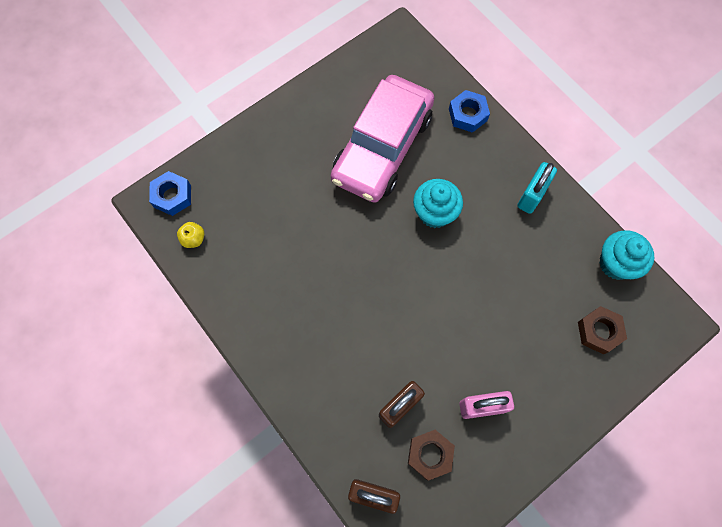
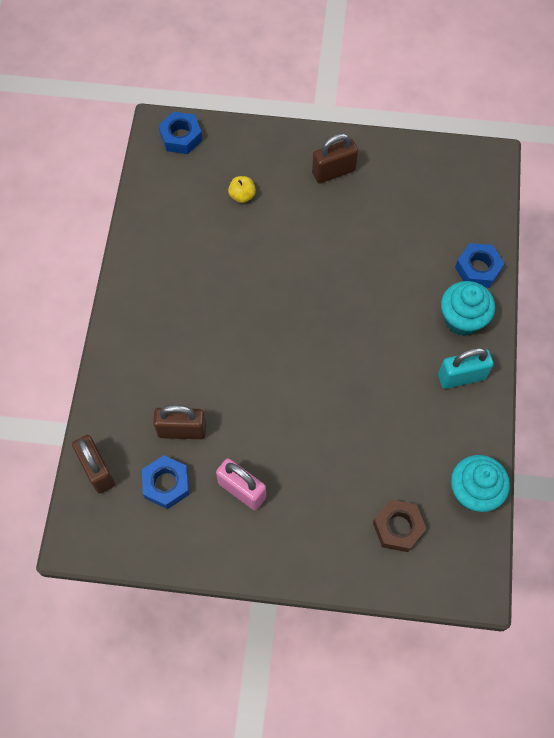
camera: 45 degrees right, 5 degrees down
(193, 239) = (164, 180): yellow apple -> yellow apple (242, 196)
(308, 129) = (333, 172): none -> brown padlock
(382, 147) = (377, 234): pink car -> none
(430, 454) = (166, 484): brown nut -> blue nut
(434, 213) = (364, 319): turquoise cupcake -> turquoise cupcake (462, 319)

